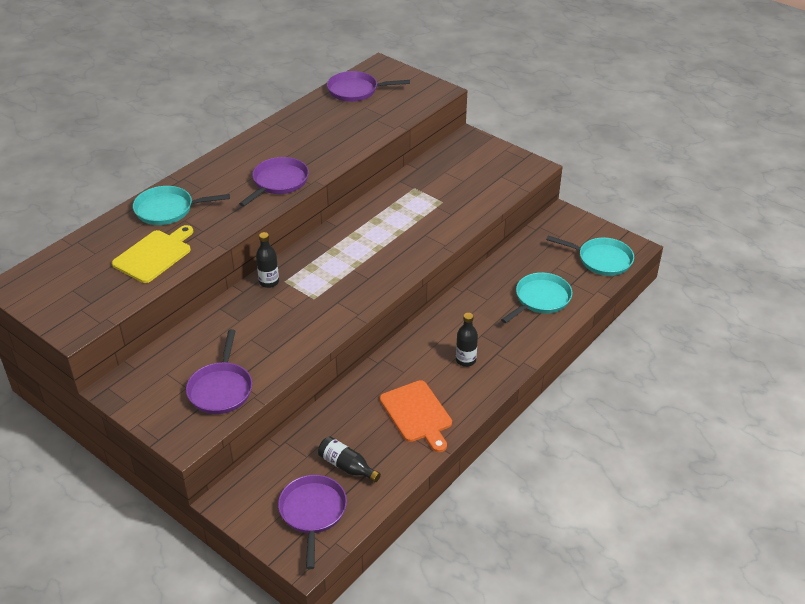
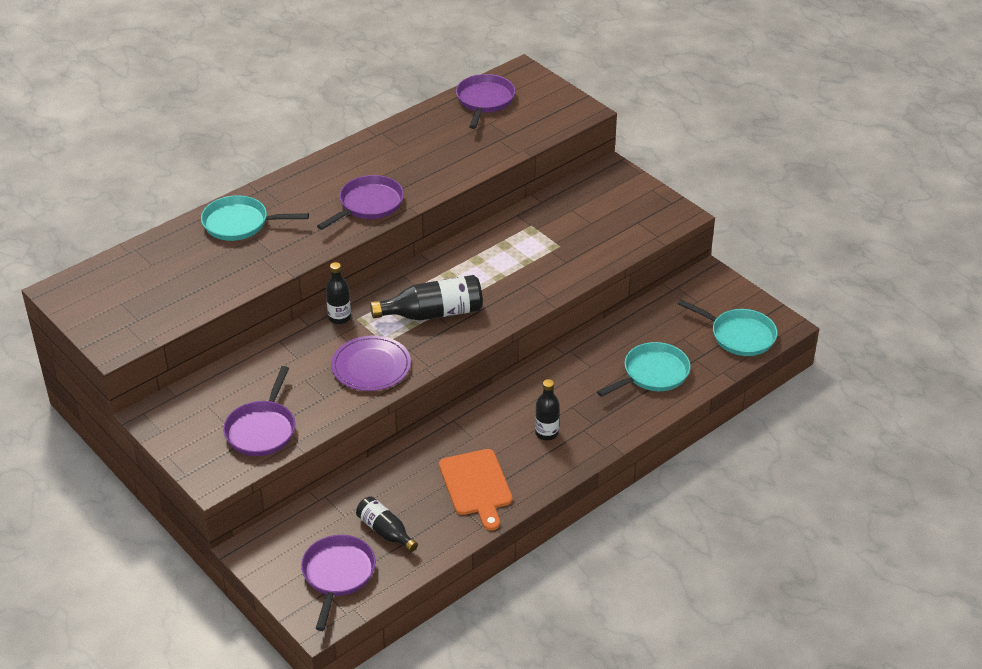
camera: 10 degrees right, 0 degrees up
(154, 255) = (215, 274): yellow cutting board -> none
(307, 320) = (371, 366): none -> purple plate
(350, 269) = (433, 313): none -> black bottle
(356, 90) = (484, 101): purple pan -> purple pan turned 90 degrees clockwise

